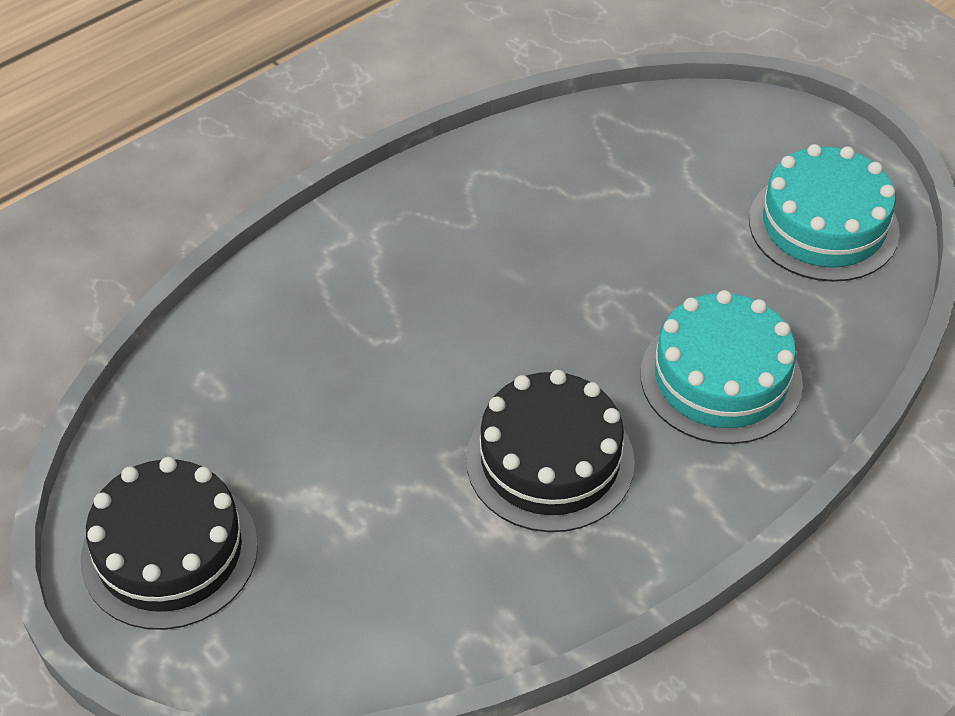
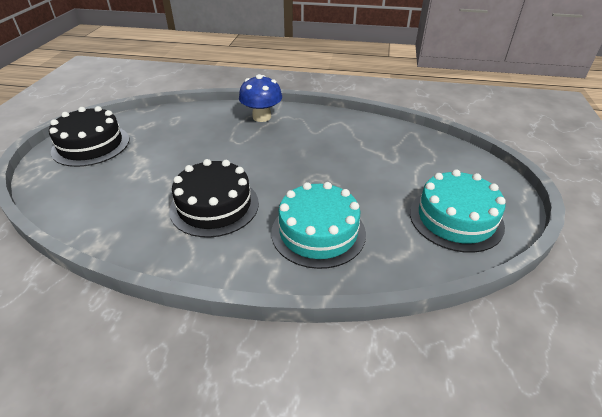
camera: 50 degrees right, 10 degrees down
(343, 259) = (262, 117): none -> blue mushroom

